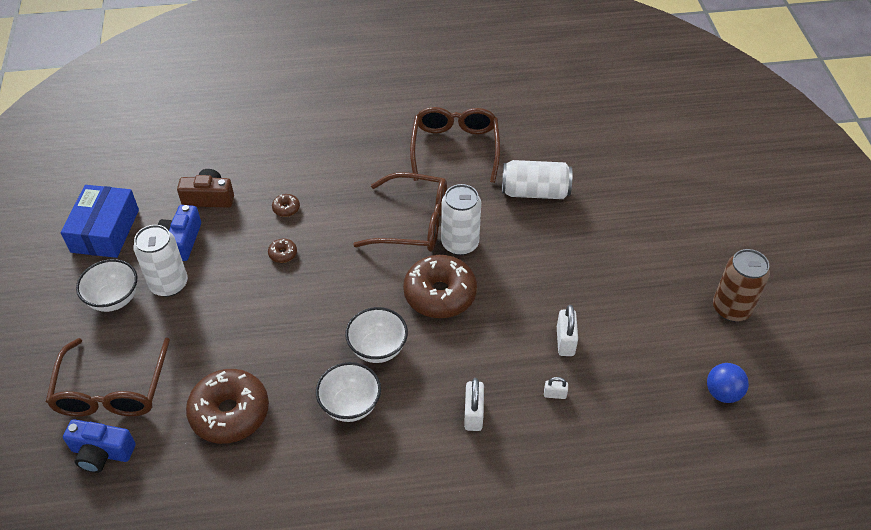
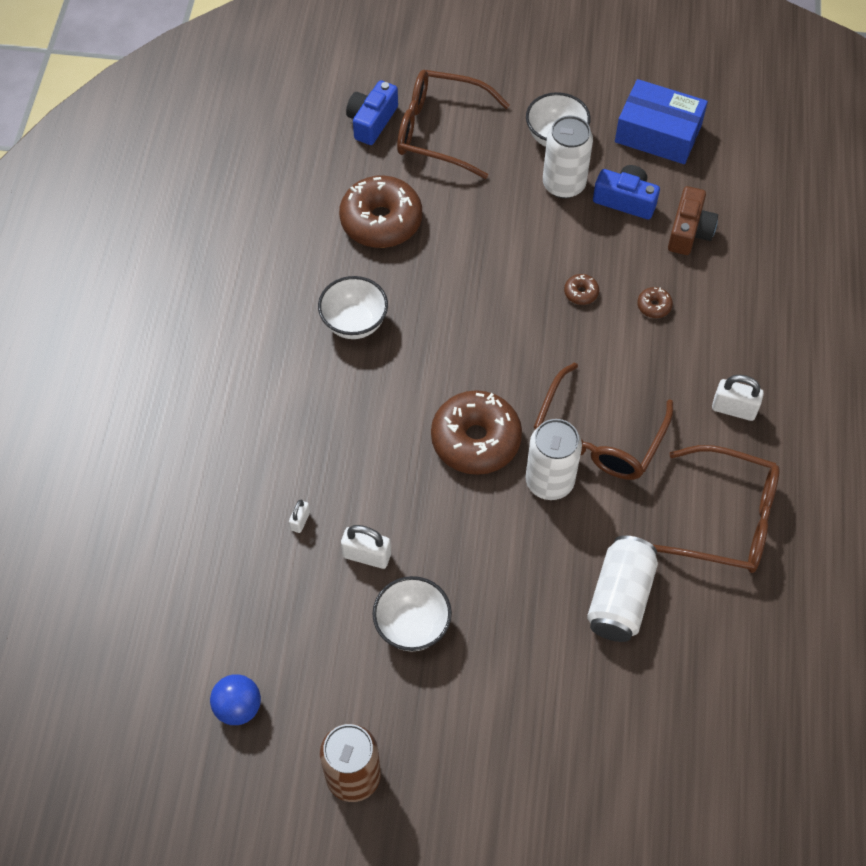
camera: 105 degrees right, 10 degrees up
(378, 349) = (417, 361): white bowl -> white bowl (412, 626)
(473, 414) = (304, 433): white padlock -> white padlock (734, 409)

